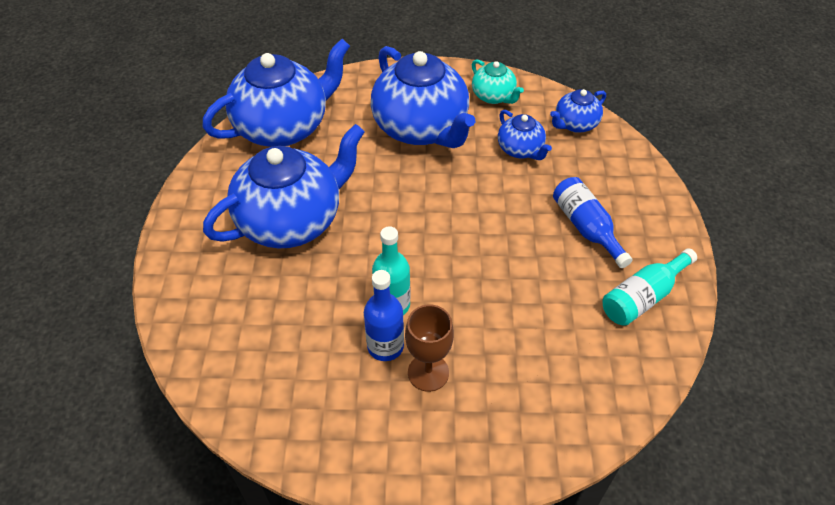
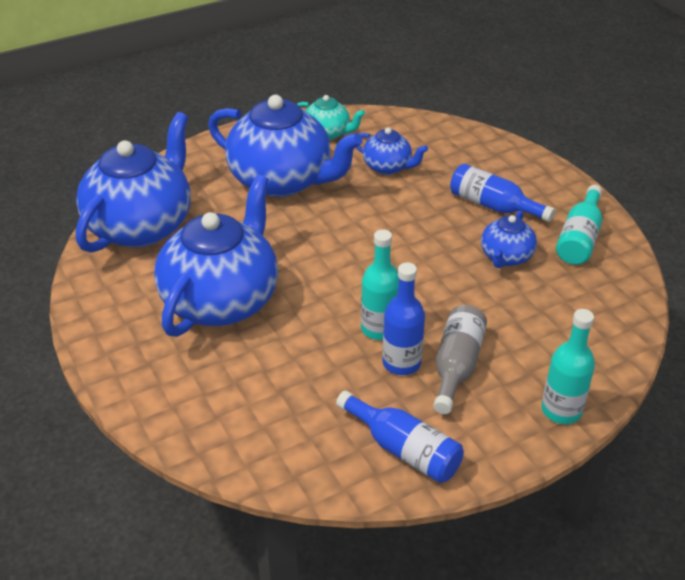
camera: 30 degrees left, 10 degrees down
(325, 428) = (404, 449): none -> blue bottle
(428, 372) = (456, 366): brown goblet -> grey bottle
(485, 464) = (561, 410): none -> turquoise bottle
(575, 124) = (418, 132): blue teapot -> blue teapot (506, 257)

